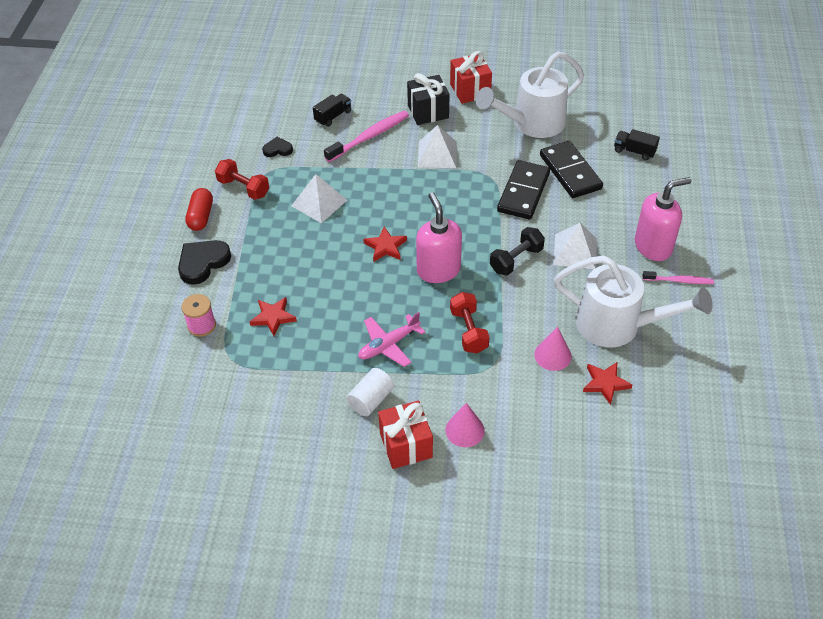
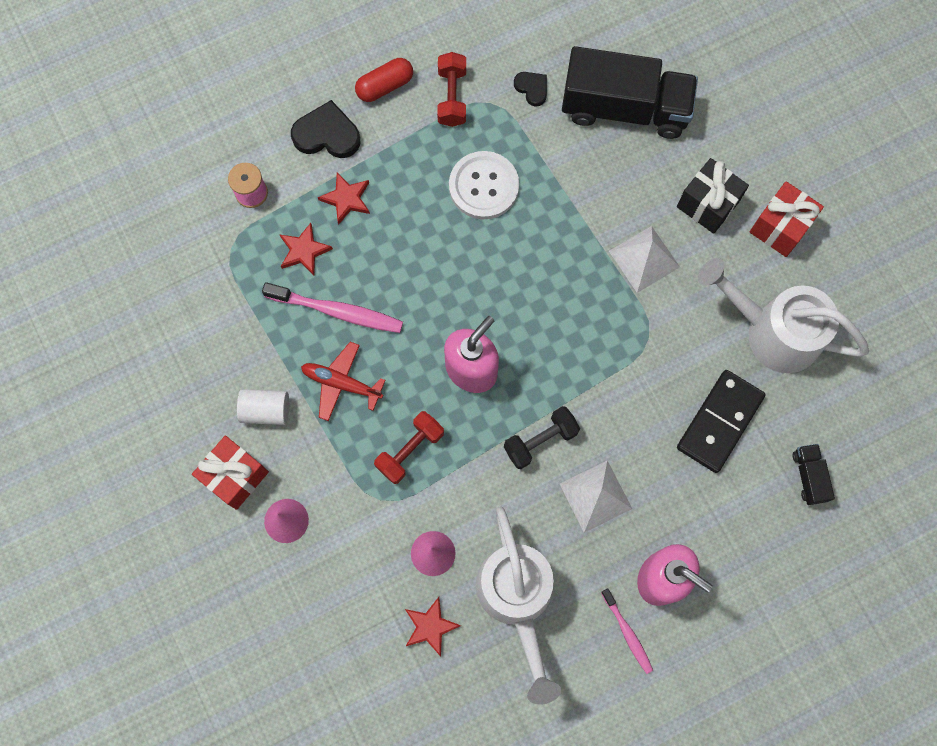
camera: 55 degrees right, 25 degrees up
(319, 203) = (483, 186): white pyramid -> white button
(333, 116) = (624, 108): black truck -> black truck, size x2.37
(369, 137) = (620, 169): pink toothbrush -> pink toothbrush (337, 311)
(385, 247) = (468, 295): red star -> red star (346, 199)
(388, 345) = (341, 383): pink plane -> red plane
(516, 260) = (540, 440): black dumbbell -> black dumbbell turned 45 degrees counterclockwise
(523, 192) = (649, 389): black domino -> none

